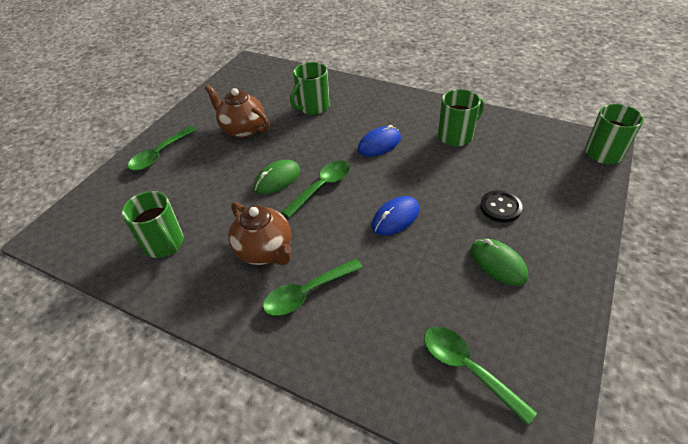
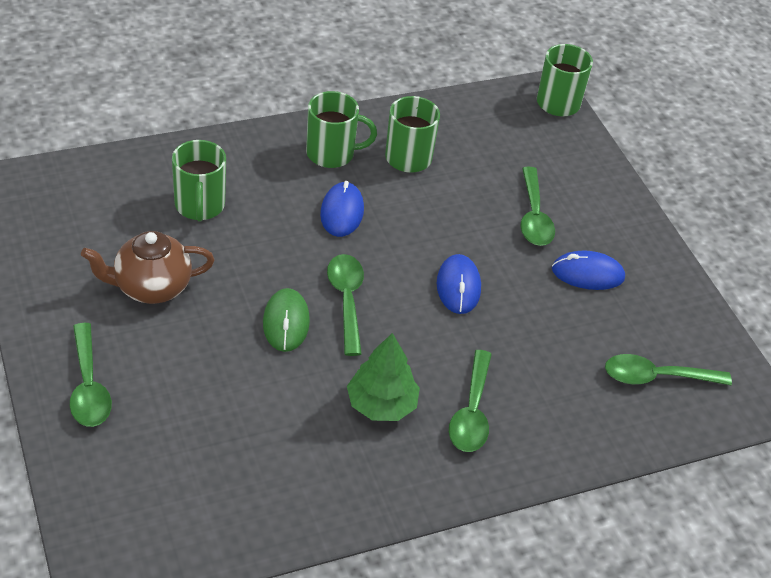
camera: 55 degrees left, 0 degrees up
(164, 244) = (265, 474): green mug -> green mug (332, 154)
(265, 251) = (381, 404): brown teapot -> green tree
(498, 263) = (587, 273): green mouse -> blue mouse
(500, 207) = (533, 216): black button -> green spoon

